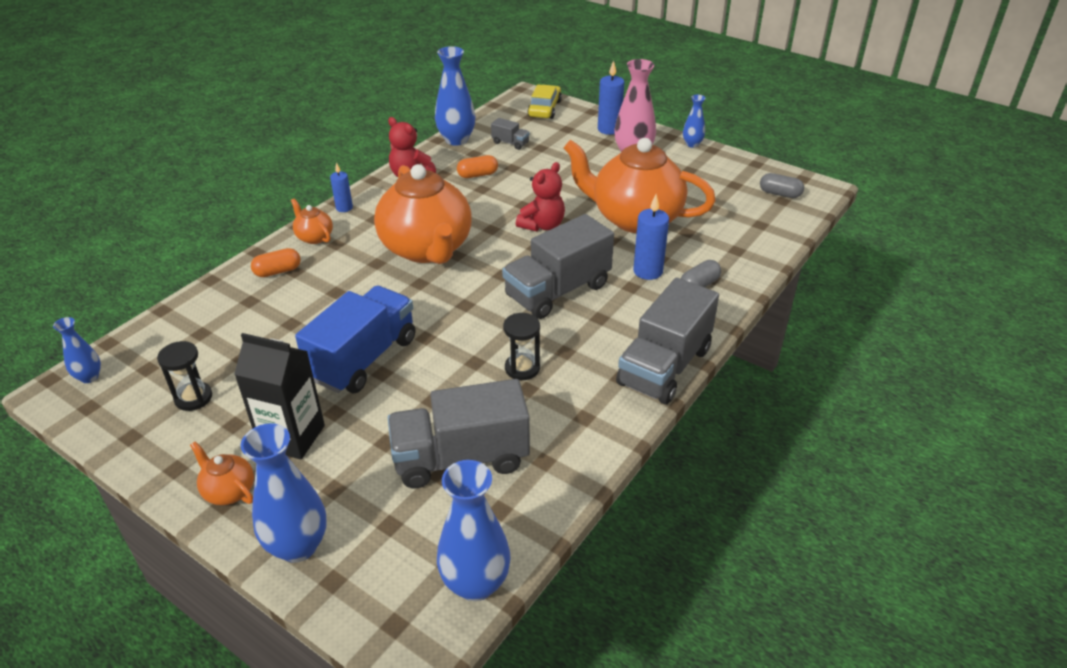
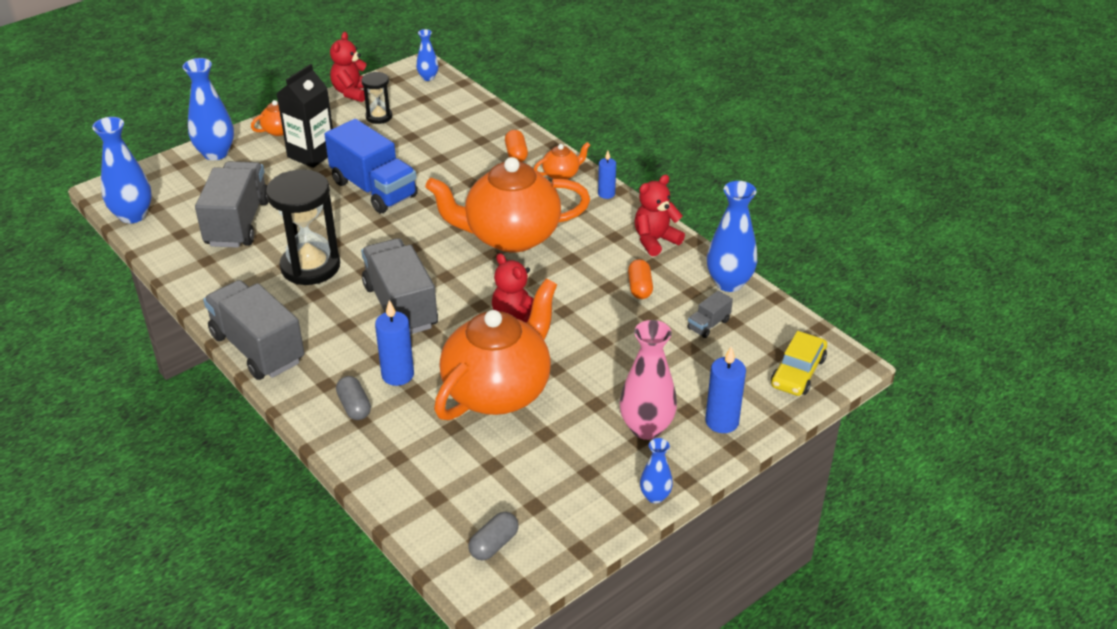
camera: 105 degrees right, 0 degrees up
(122, 443) = (352, 92): none -> red teddy bear
(522, 368) = (310, 266): black hourglass -> black hourglass, size x1.92
(544, 109) = (798, 372): yellow car -> yellow car turned 90 degrees clockwise

